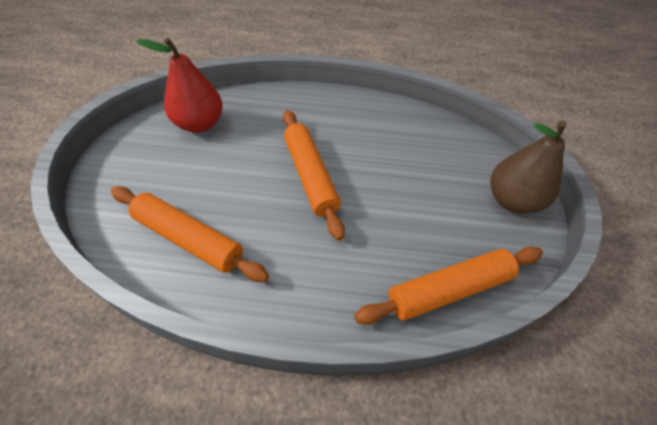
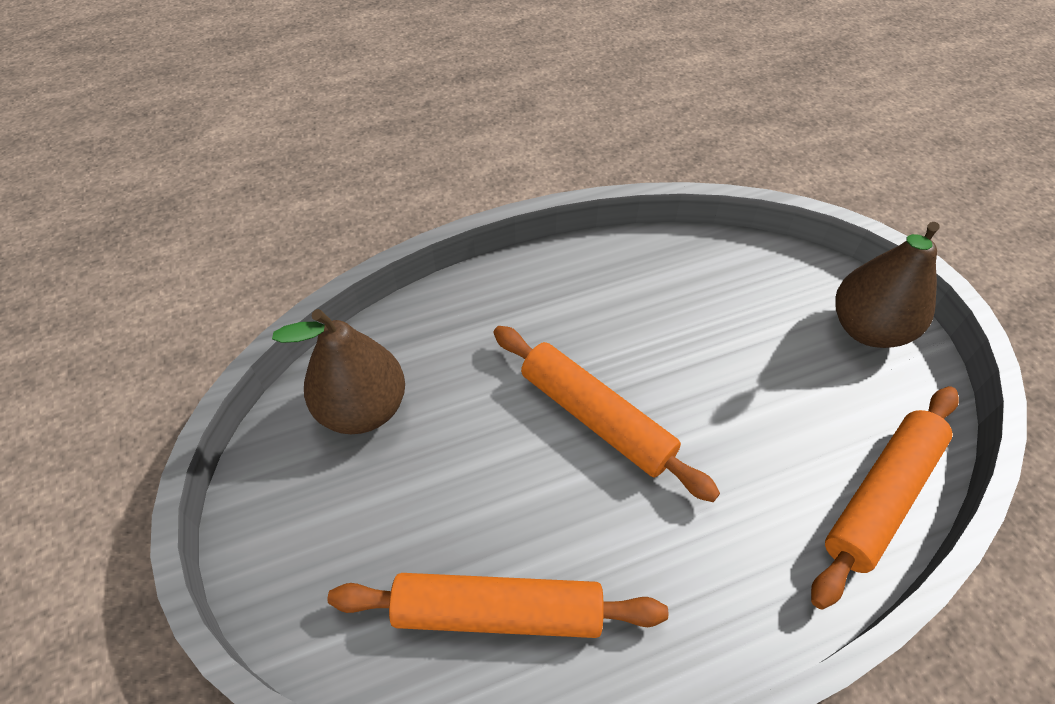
camera: 25 degrees left, 0 degrees up
(200, 124) = (363, 408): red pear -> brown pear

